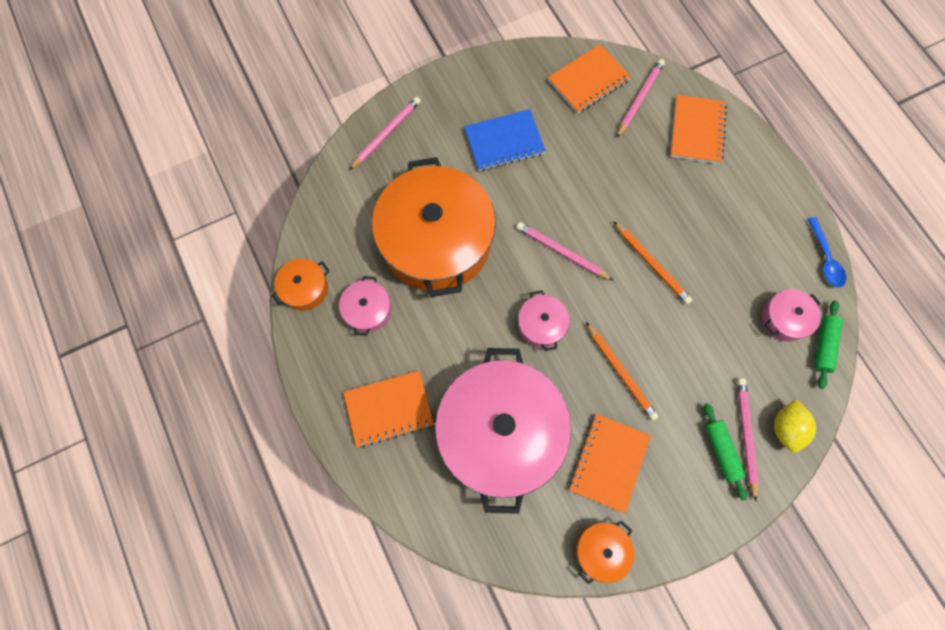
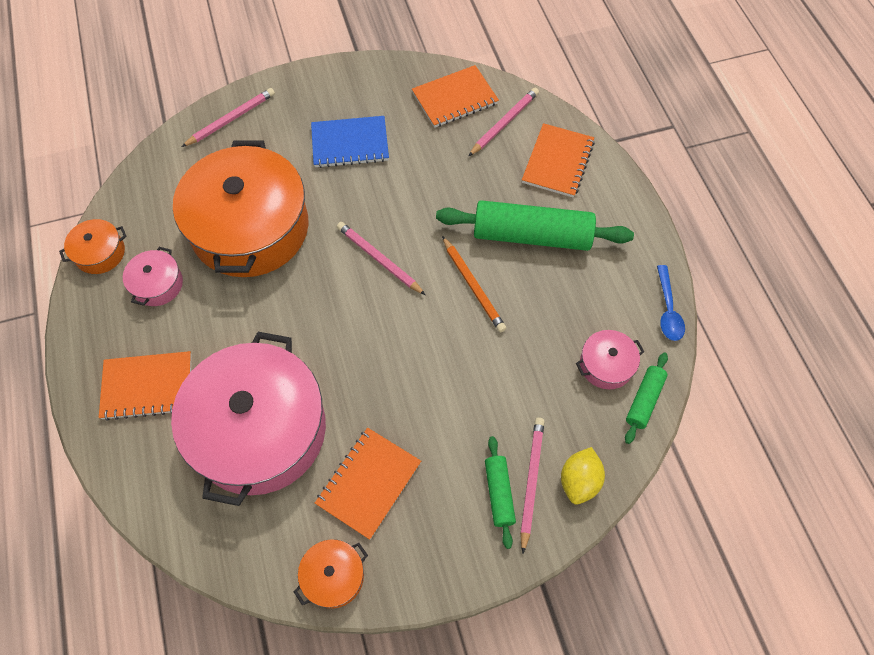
camera: 10 degrees right, 10 degrees down
(541, 324) = (336, 328): pink pot -> none
(620, 372) = (408, 391): orange pencil -> none
(691, 207) = (531, 236): none -> green rolling pin

